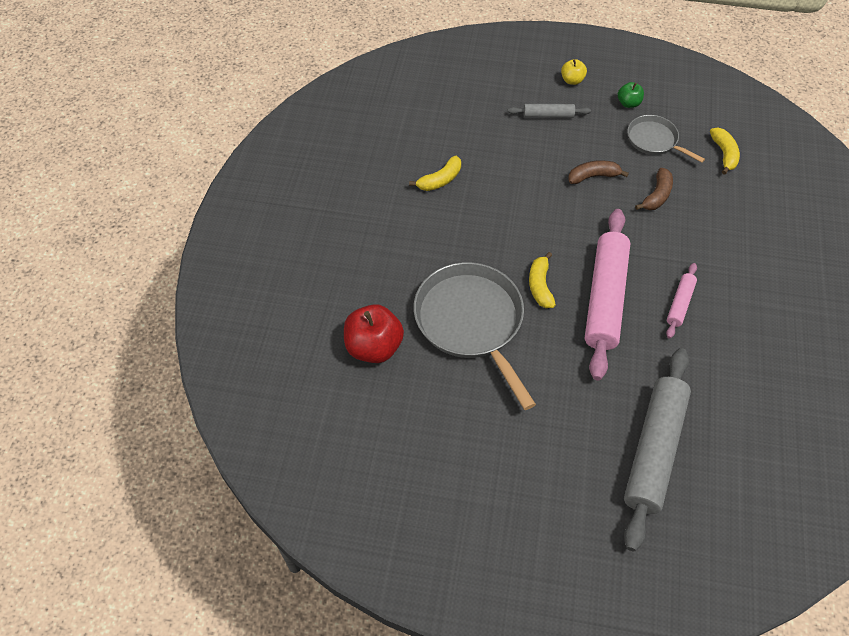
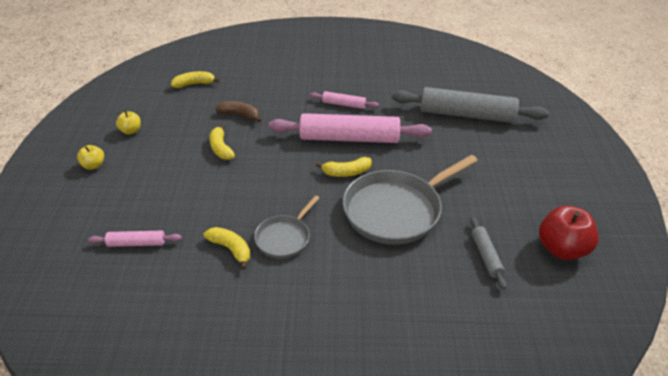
camera: 100 degrees left, 15 degrees down
(374, 347) = (446, 273): red apple -> red apple (561, 249)
(459, 116) = (136, 243): none -> pink rolling pin
(548, 115) = (141, 178): grey rolling pin -> grey rolling pin (486, 256)
(593, 176) = (221, 148): brown banana -> yellow banana
(628, 103) = (131, 131): green apple -> yellow apple
(654, 140) = (178, 117): grey pan -> grey pan (284, 238)

